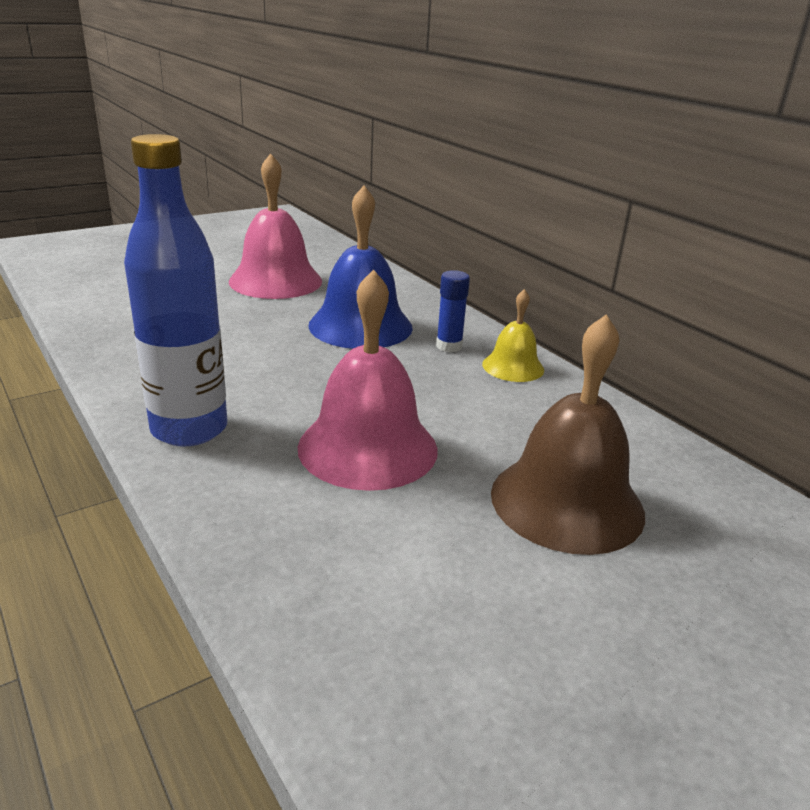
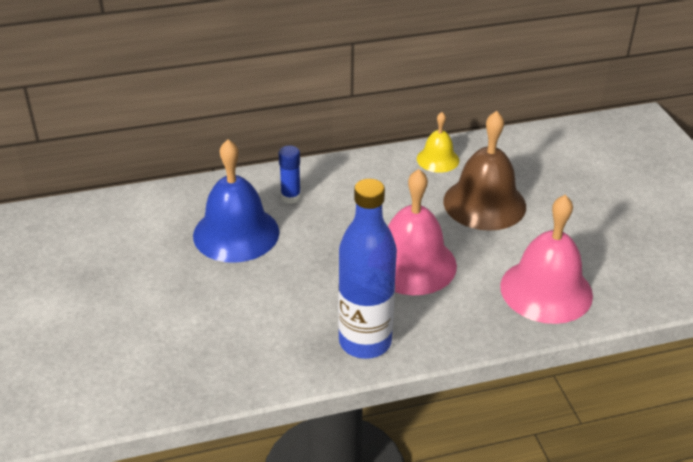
camera: 70 degrees left, 10 degrees up
(275, 281) = (113, 267): pink bell -> pink bell (546, 290)
(513, 367) = (333, 177): yellow bell -> yellow bell (437, 159)

